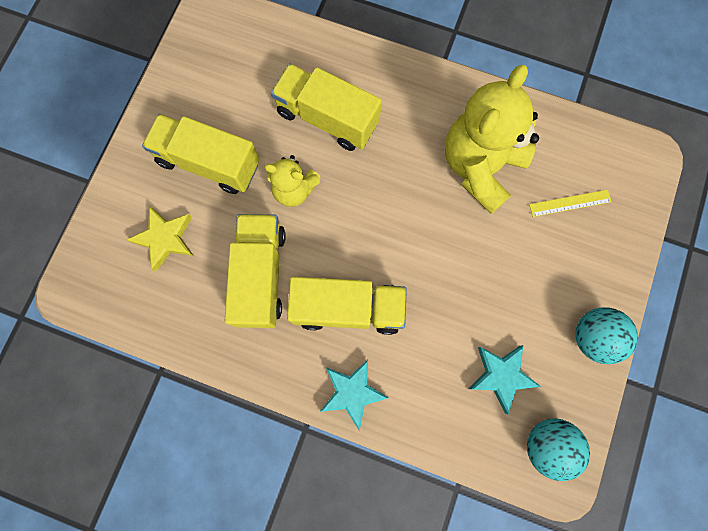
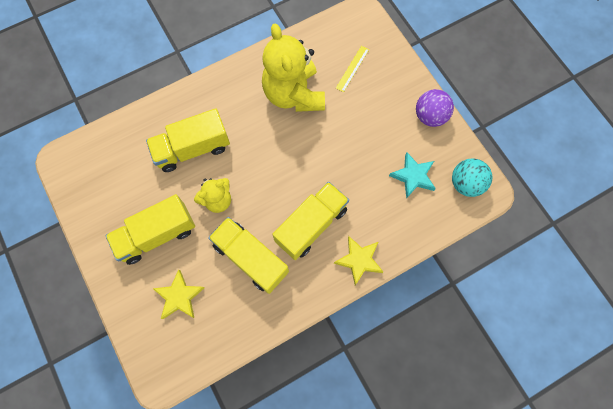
camera: 50 degrees left, 5 degrees down
(352, 392) = (359, 260): turquoise star -> yellow star
(593, 337) = (430, 116): turquoise ball -> purple ball

